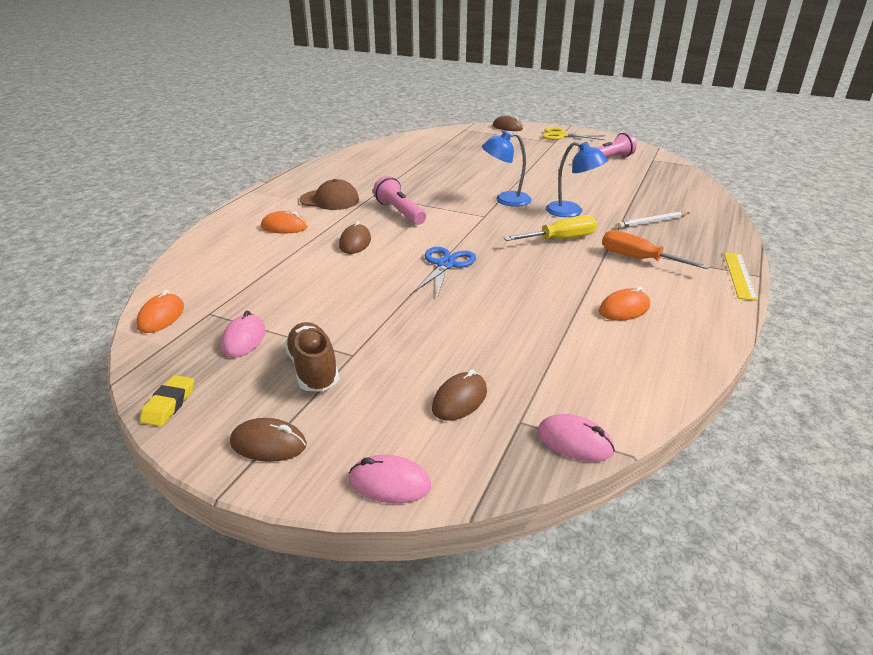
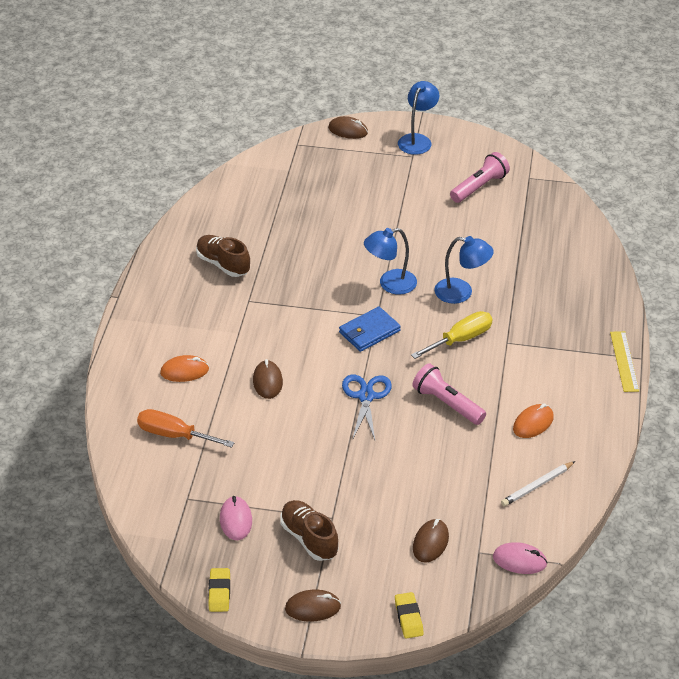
camera: 15 degrees left, 10 degrees up
(161, 317) = (148, 511): orange mouse -> none
(330, 200) = (207, 318): brown cap -> none
(366, 175) = (223, 264): none -> brown shoe
(389, 483) = (408, 618): pink mouse -> yellow eraser
(400, 212) = (290, 325): pink flashlight -> pink flashlight (447, 403)
(471, 224) = (369, 332): none -> blue wallet
(561, 135) = (417, 140): yellow scissors -> blue lamp
(638, 259) = (536, 355): orange screwdriver -> orange screwdriver (174, 435)
(652, 222) = (541, 296): white pencil -> white pencil (537, 486)

